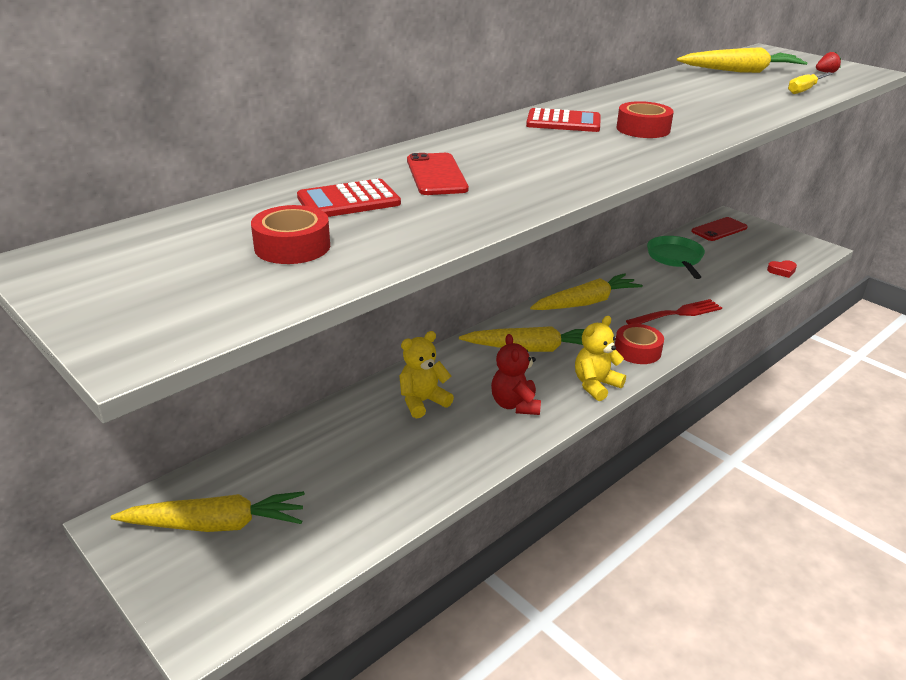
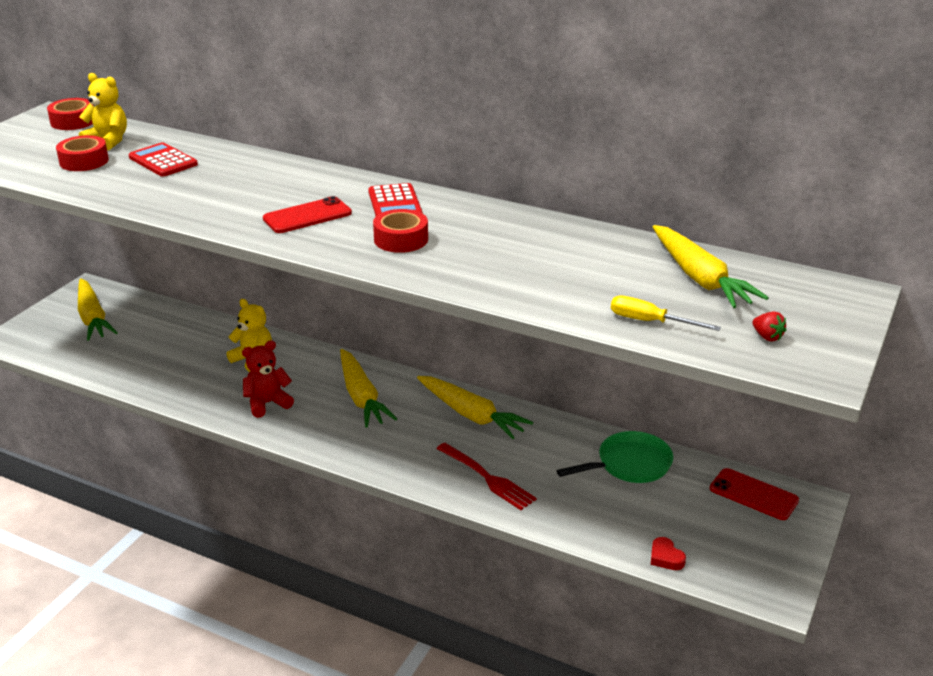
camera: 70 degrees right, 0 degrees up
(436, 175) = (226, 177): red phone -> red phone (307, 216)
(595, 385) = (317, 441): yellow teddy bear -> yellow teddy bear (108, 141)
(637, 351) = (392, 459): red tape -> red tape (73, 121)

